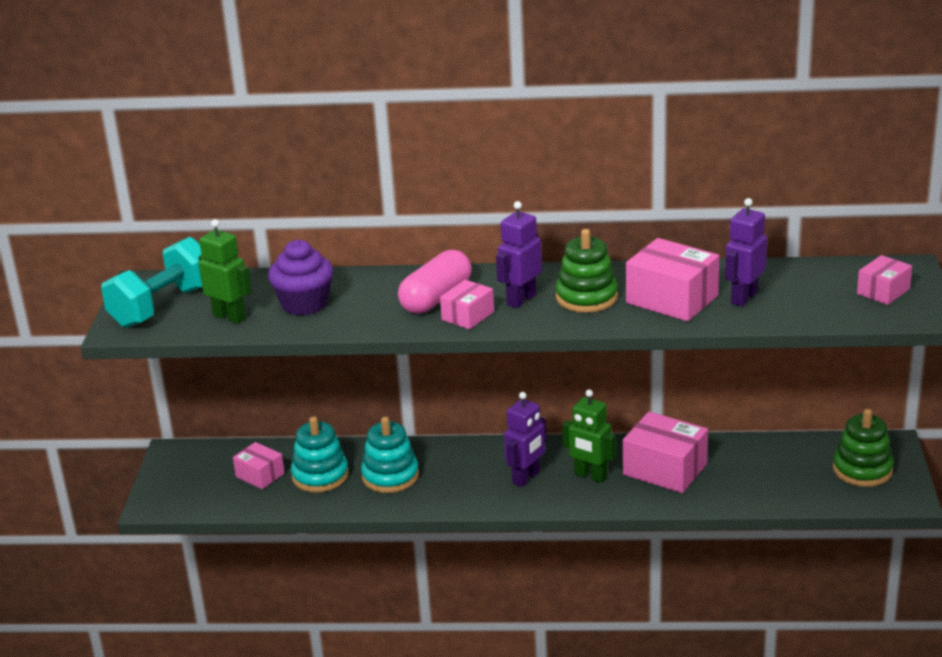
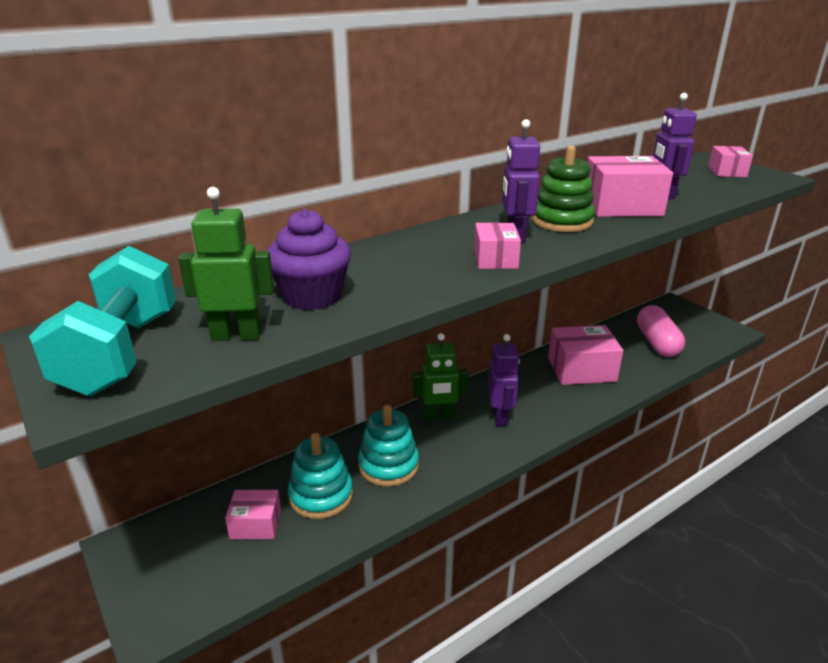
camera: 40 degrees left, 0 degrees up
(436, 298) = (440, 254): pink capsule -> pink capsule (657, 343)
(590, 476) = (542, 395): green robot -> green robot (439, 416)
(862, 470) = (685, 324): green stacking toy -> none

